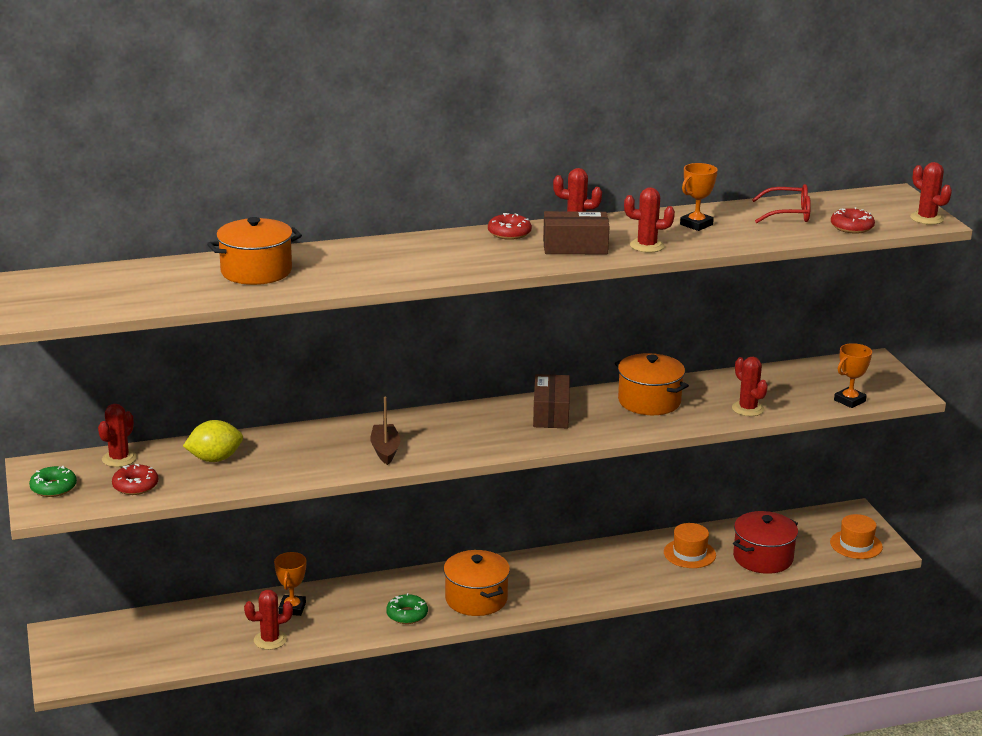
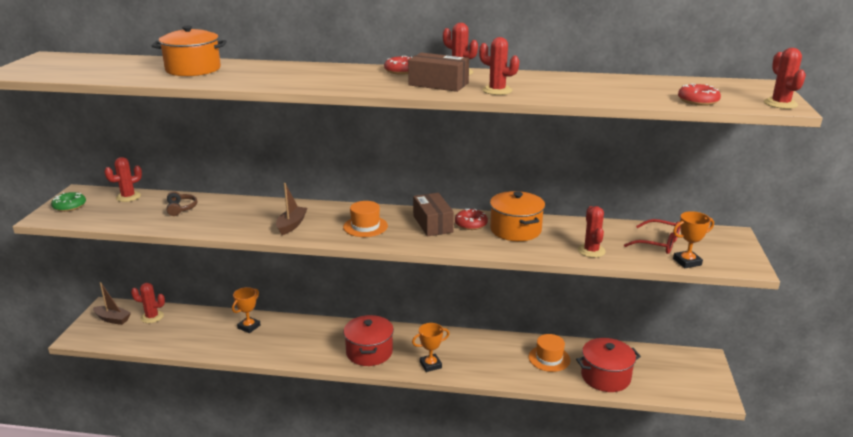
camera: 25 degrees right, 0 degrees up
(87, 646) = (112, 319): none -> brown boat
(135, 486) = (114, 215): red donut -> red donut (471, 224)
(215, 459) = (181, 208): yellow lemon -> brown headphones
(270, 640) = (215, 345): red cactus -> red cactus (152, 317)
(407, 614) = (314, 351): green donut -> none
(476, 599) = (369, 352): orange pot -> red pot
(551, 413) = (432, 224): brown box -> brown box turned 45 degrees counterclockwise
(696, 224) = (557, 83): orange trophy -> orange trophy (430, 365)
(788, 214) = (647, 86): red glasses -> red glasses (658, 243)
(856, 545) = (692, 386): orange hat -> orange hat (365, 226)

